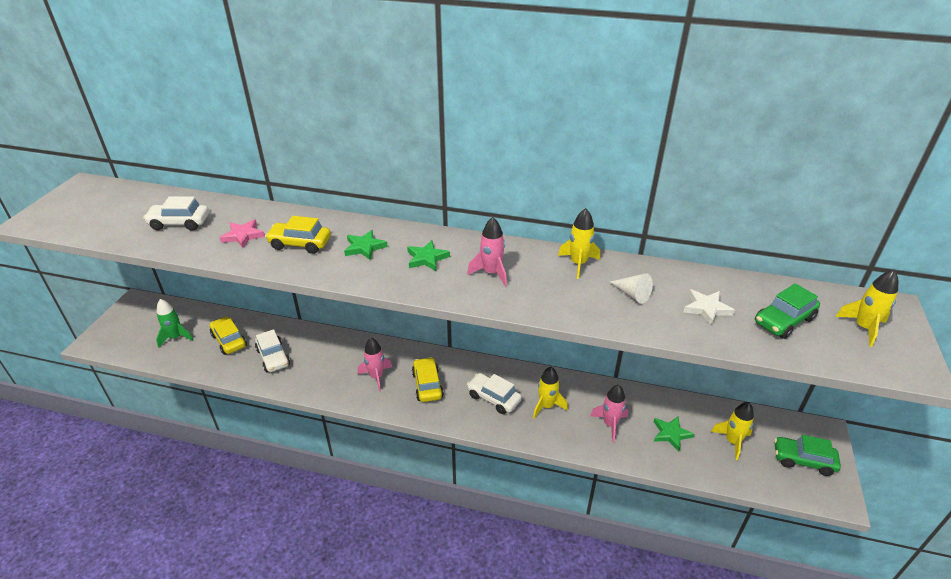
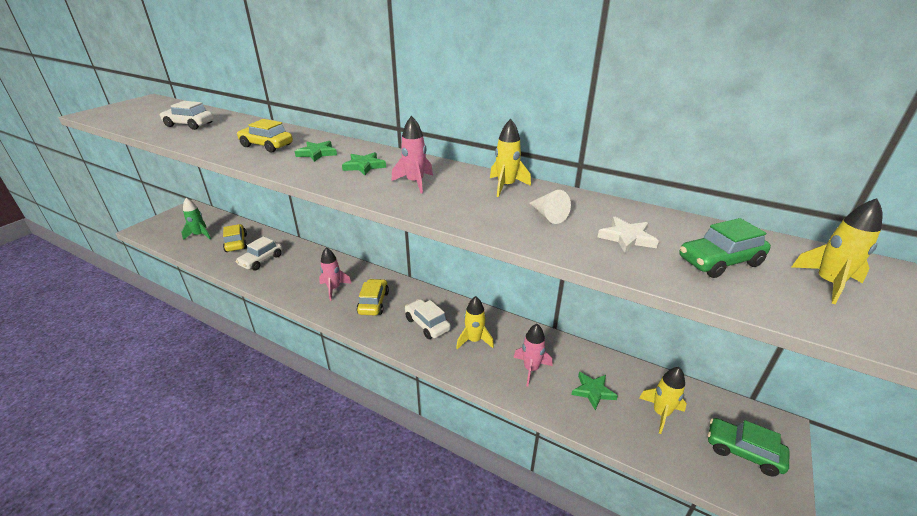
camera: 15 degrees right, 5 degrees down
(243, 236) = (228, 136): pink star -> none
(273, 357) = (261, 260): white car -> white car turned 45 degrees clockwise

